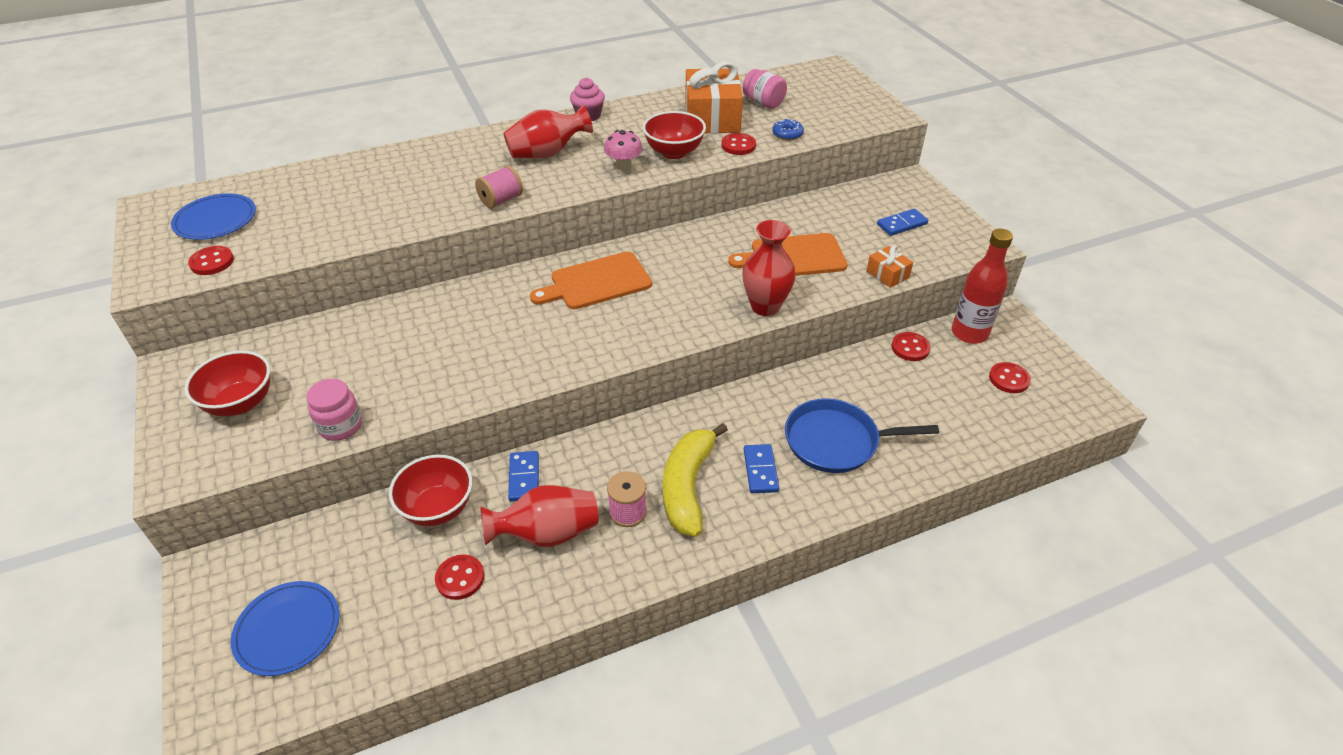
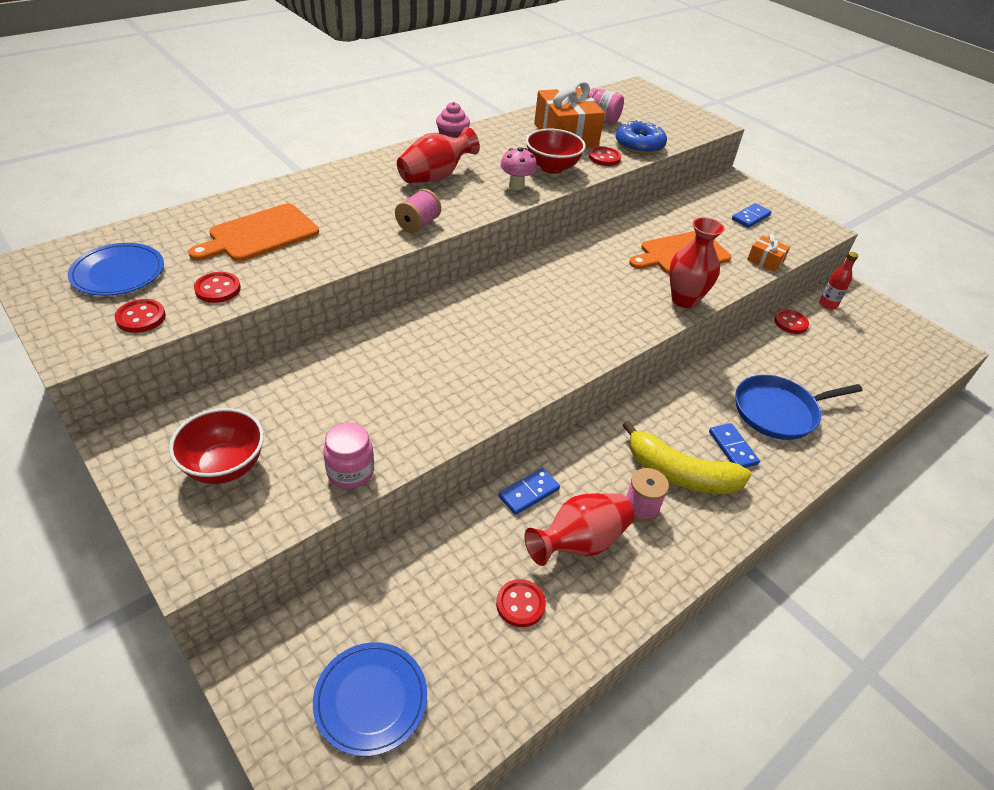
camera: 20 degrees left, 0 degrees up
(438, 508) = (461, 539): red bowl -> none
(524, 478) = (529, 493): blue domino -> blue domino turned 75 degrees clockwise
(596, 282) = (524, 296): orange cutting board -> orange cutting board (260, 234)
(687, 487) = (680, 474): yellow banana -> yellow banana turned 60 degrees counterclockwise
(787, 134) = (639, 145): blue donut -> blue donut, size x1.78
(969, 333) = (827, 305): red bottle -> red bottle, size x0.58
(1009, 379) = (877, 338): red button -> red button (218, 289)

